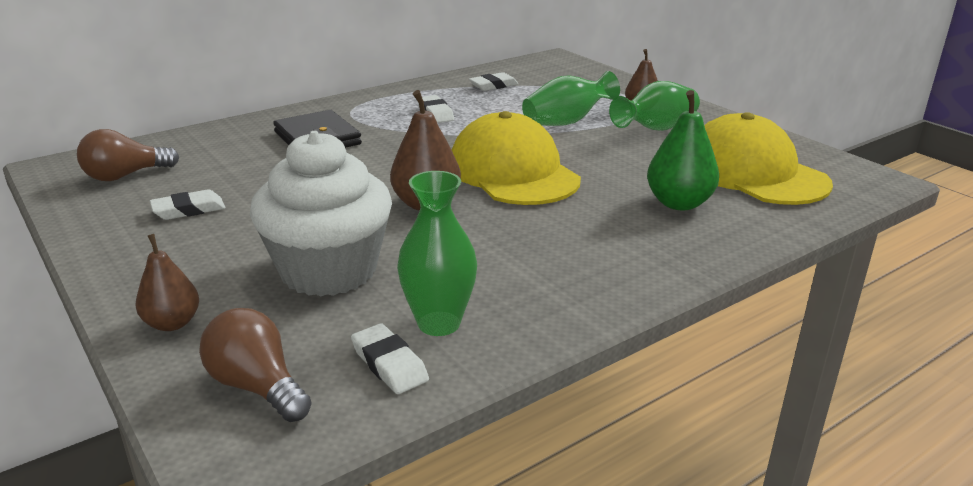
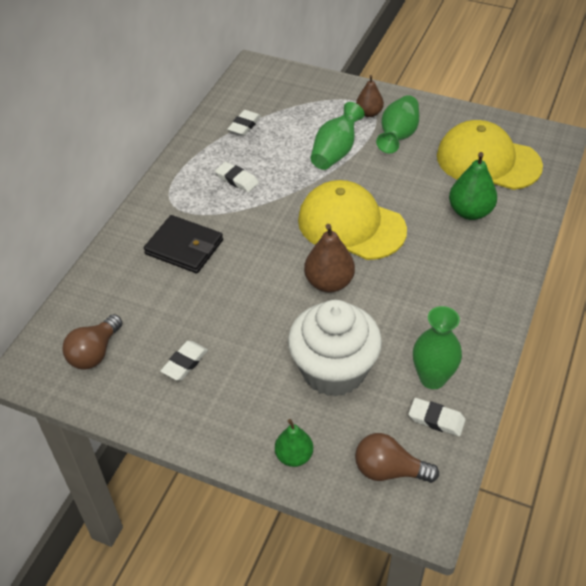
camera: 30 degrees left, 20 degrees up
(172, 323) = (294, 456): brown pear -> green pear

